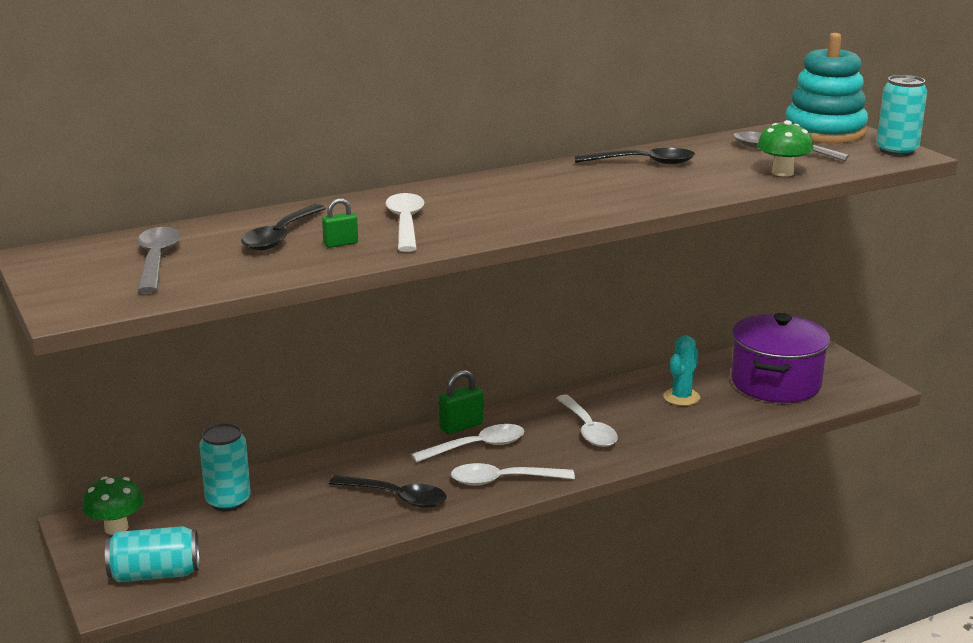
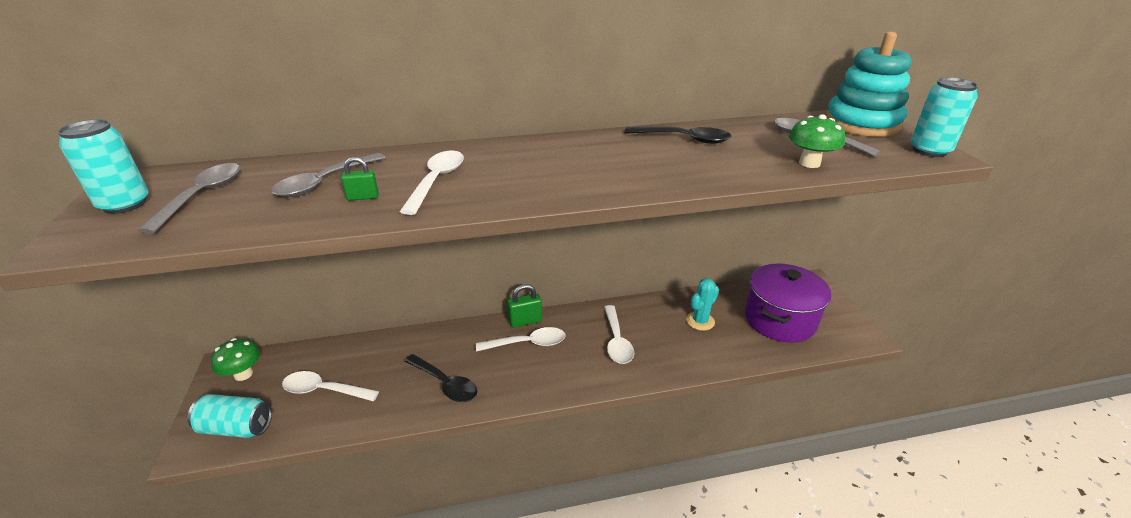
camera: 15 degrees right, 10 degrees up
(228, 501) = (330, 363): turquoise can -> turquoise can (125, 204)
(281, 236) = (325, 182): black spoon -> grey spoon
(503, 480) = (531, 382): white spoon -> white spoon (324, 390)

